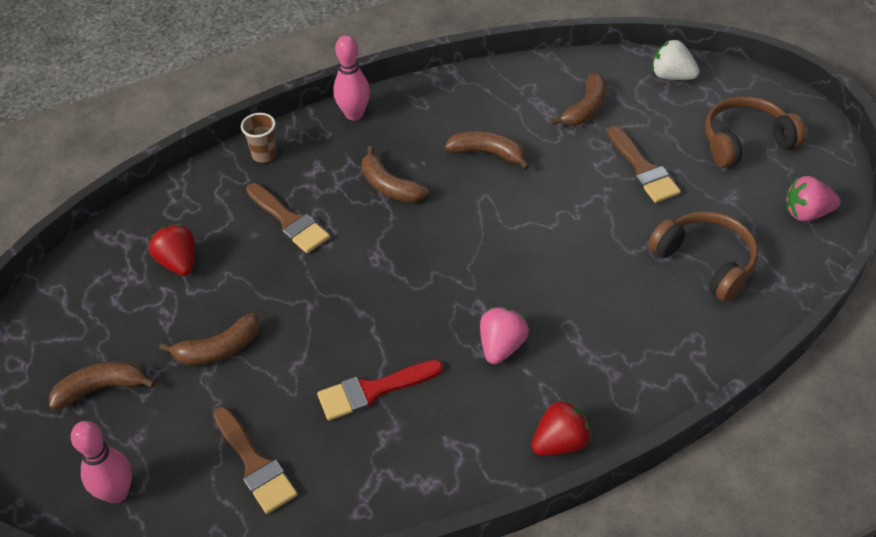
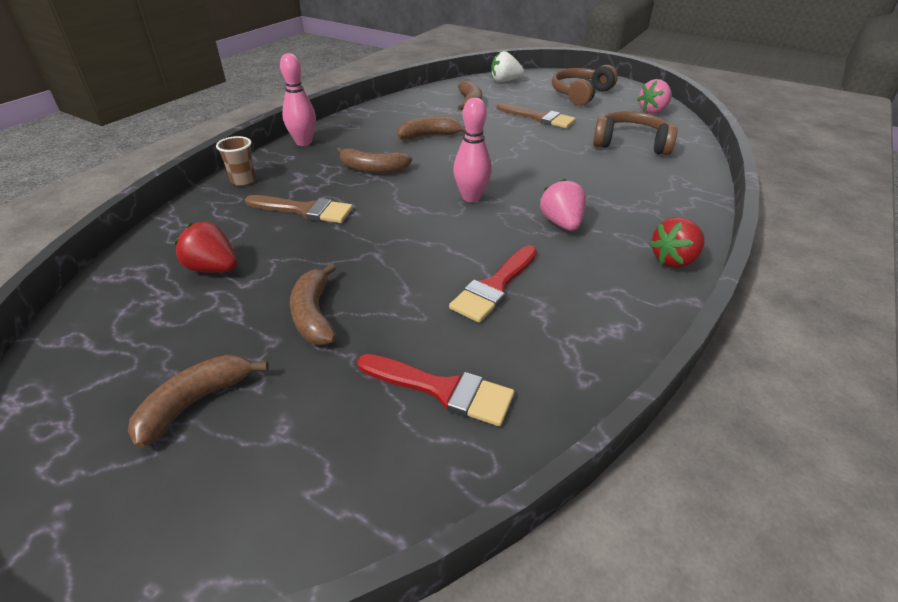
camera: 35 degrees left, 10 degrees down
(117, 493) = (298, 499): pink bowling pin -> pink bowling pin (471, 197)
(218, 349) = (314, 315): brown banana -> brown banana turned 135 degrees clockwise
(255, 464) = (442, 390): brown brush -> red brush
(560, 442) = (674, 260): red strawberry -> red strawberry turned 150 degrees counterclockwise

